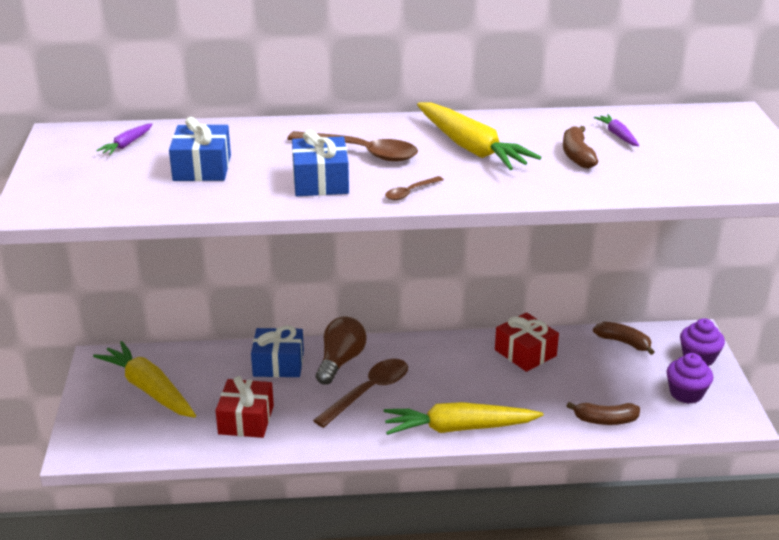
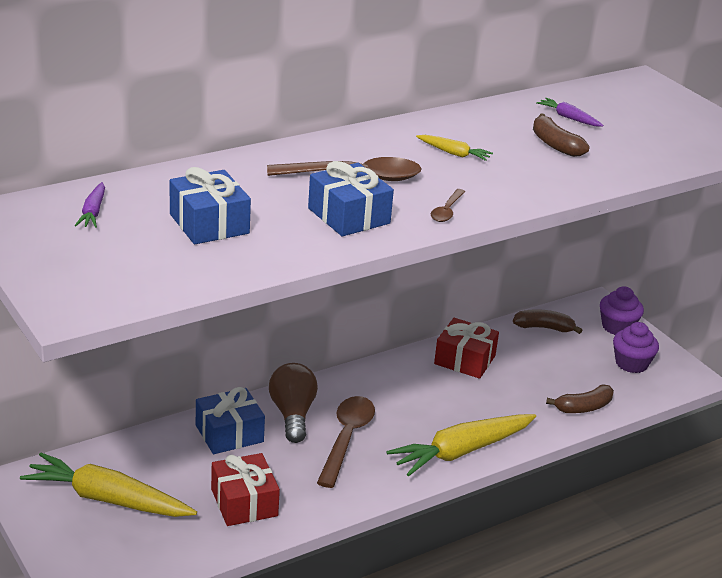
camera: 30 degrees left, 0 degrees up
(471, 148) = (454, 153): yellow carrot -> yellow carrot, size x0.44

